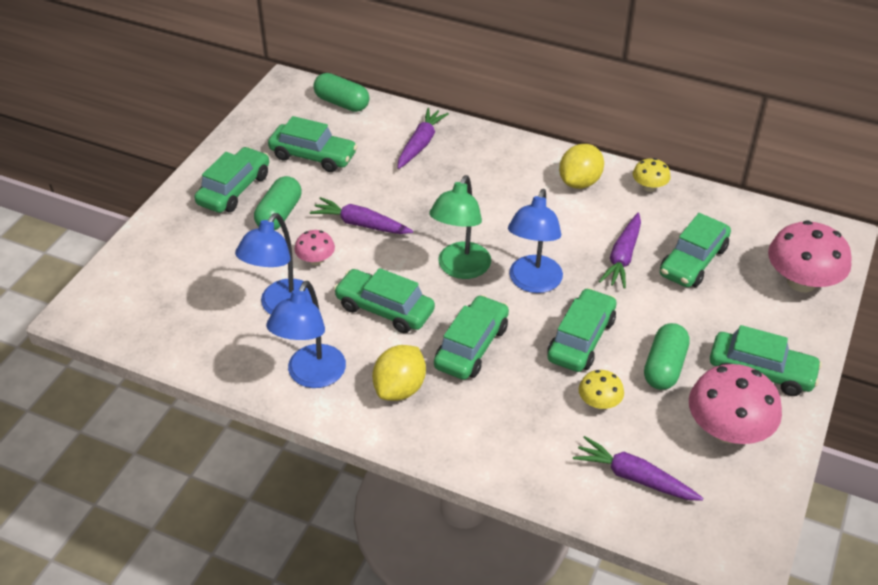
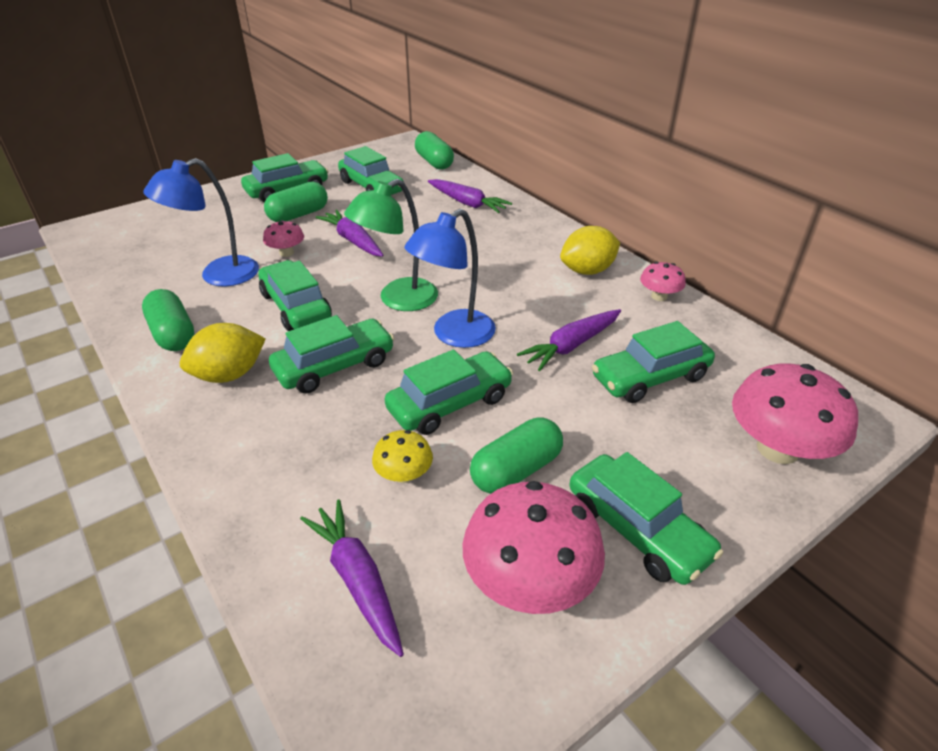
camera: 30 degrees right, 5 degrees down
(311, 376) = (173, 334): blue lamp -> green capsule
(420, 144) = (467, 203): purple carrot -> purple carrot turned 75 degrees clockwise
(649, 187) = (659, 296): yellow mushroom -> pink mushroom

